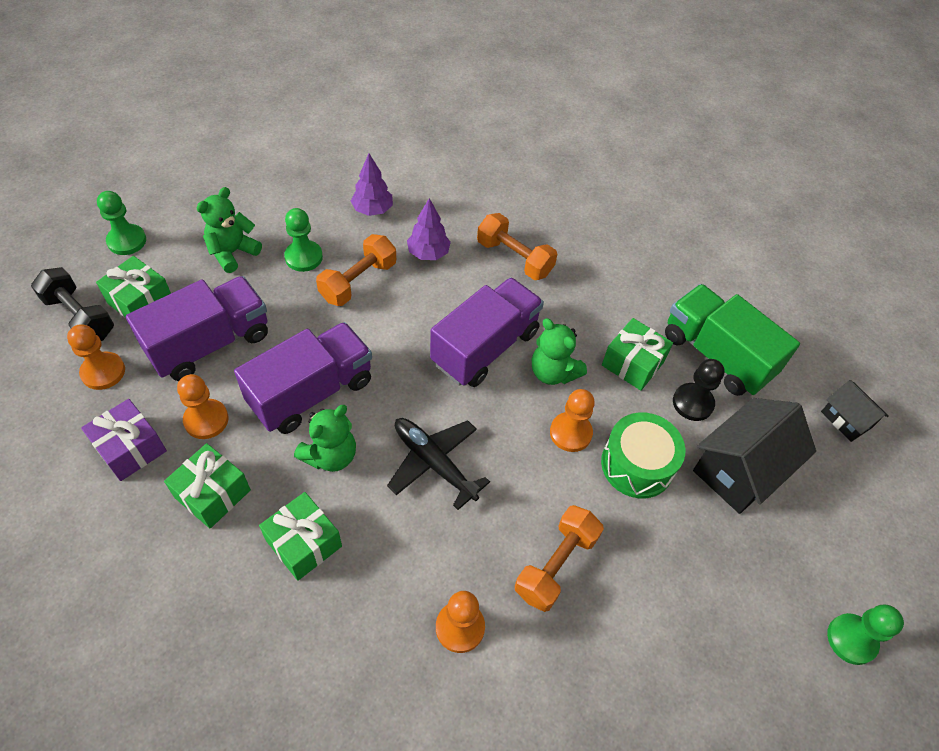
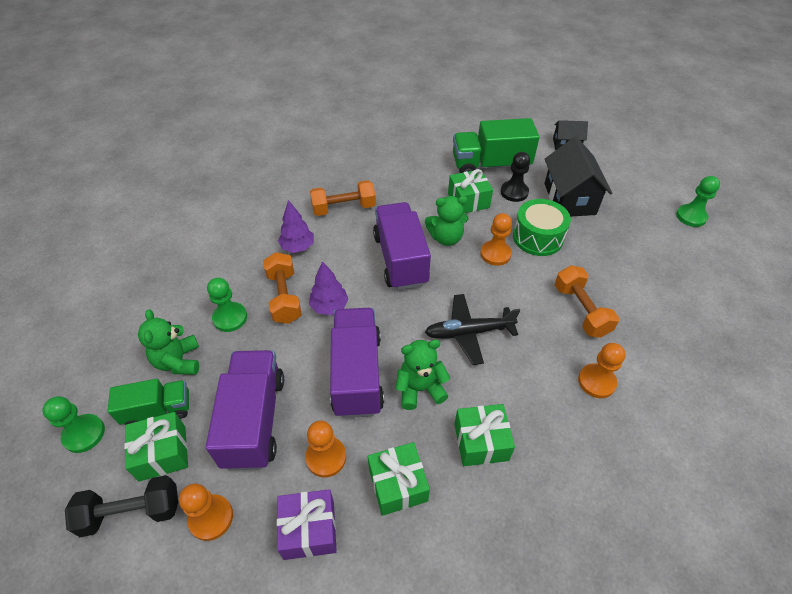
camera: 50 degrees left, 5 degrees down
(177, 271) = (158, 410): none -> green truck
(330, 455) = (420, 389): green teddy bear -> green teddy bear turned 90 degrees counterclockwise
(372, 210) = (228, 256): purple tree -> purple tree (329, 307)

